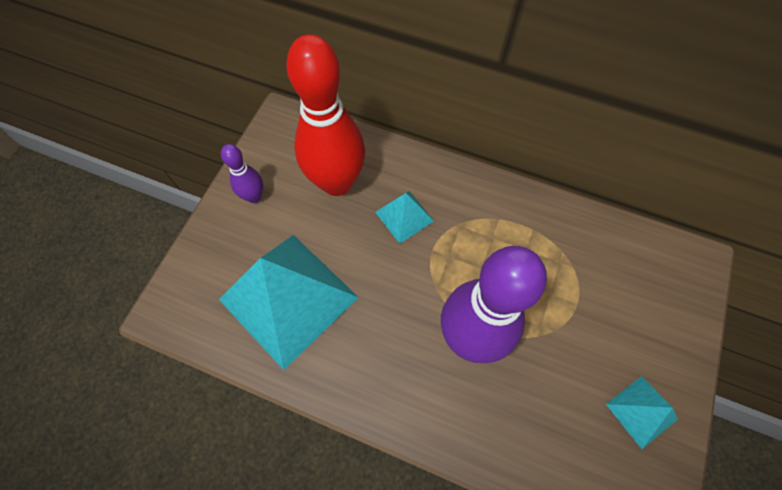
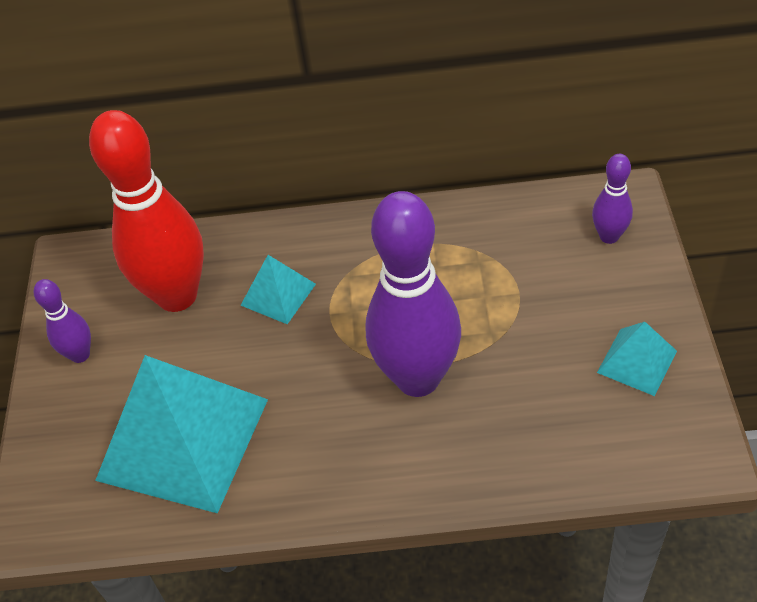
camera: 20 degrees left, 15 degrees down
(669, 290) = (609, 236): none -> purple bowling pin

